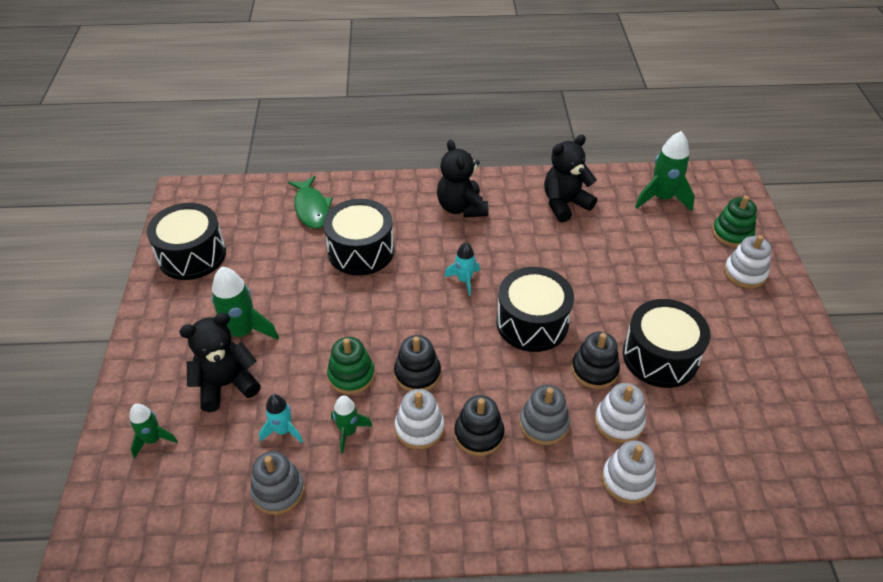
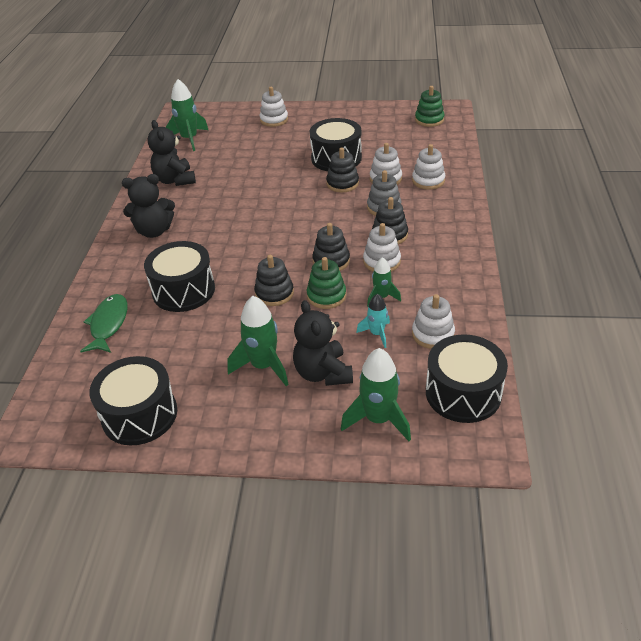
camera: 80 degrees left, 5 degrees down
(153, 440) = (378, 419): green rocket -> green rocket, size x1.69
(278, 491) = (433, 334): grey stacking toy -> white stacking toy
(311, 208) = (108, 324): green fish -> green fish turned 75 degrees counterclockwise
(356, 326) = (274, 293): none -> black stacking toy
(464, 280) = (240, 234): turquoise rocket -> none
(532, 323) = (294, 205): black drum -> black drum (463, 393)
(732, 233) = (236, 119): green stacking toy -> green stacking toy (429, 120)

